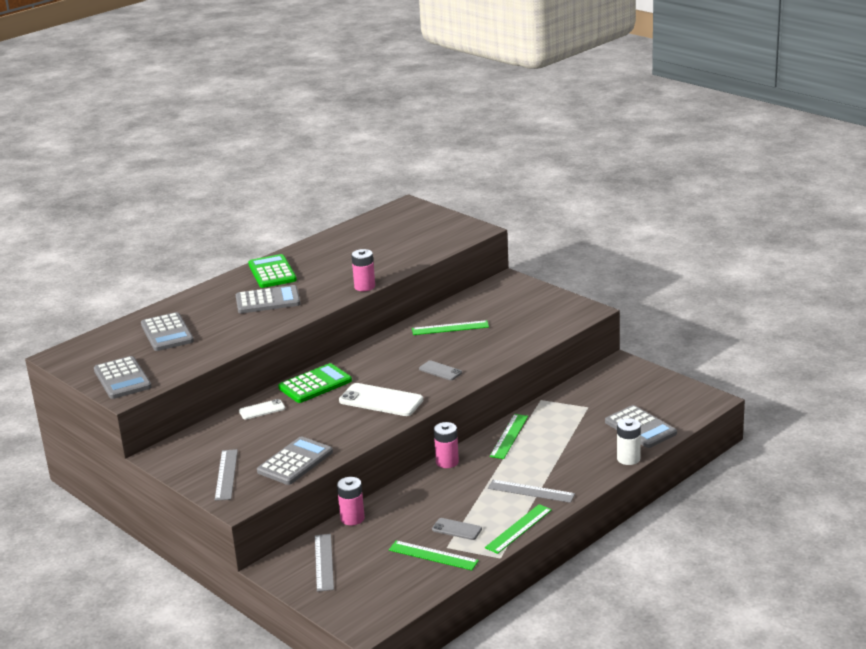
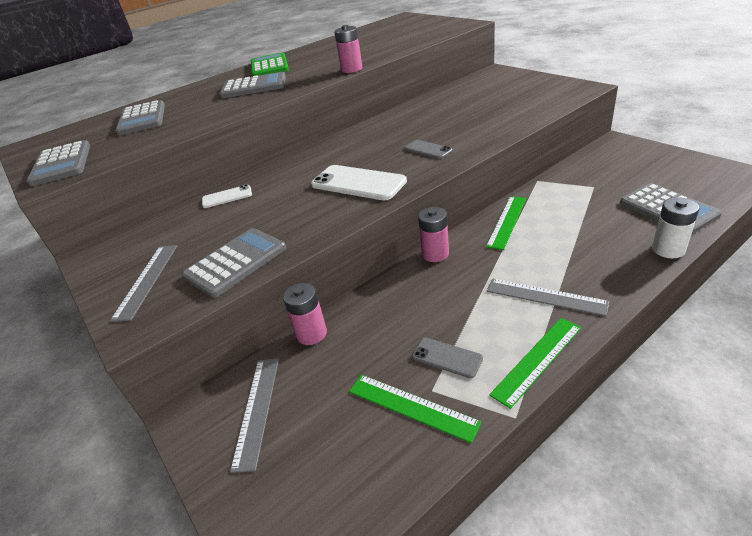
camera: 10 degrees right, 10 degrees up
(315, 384) = (292, 168): green calculator -> none
(450, 328) = (440, 111): green ruler -> none

